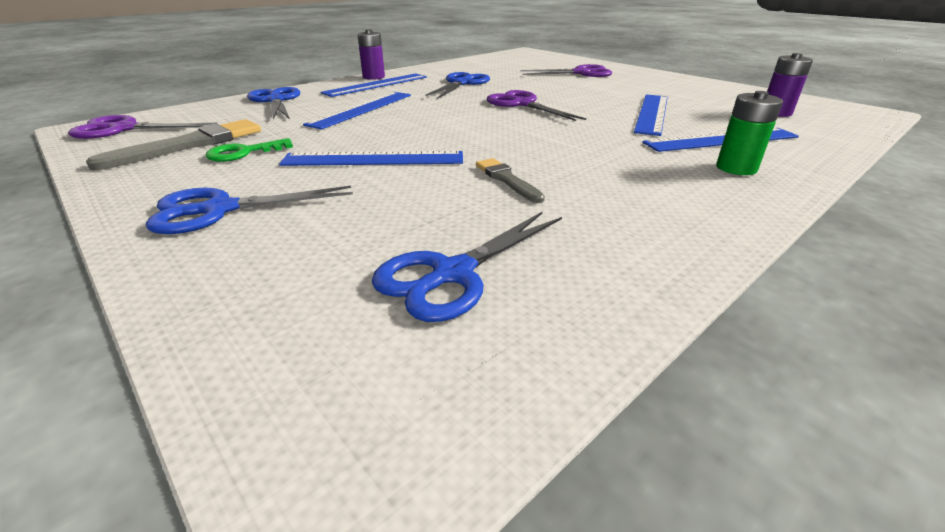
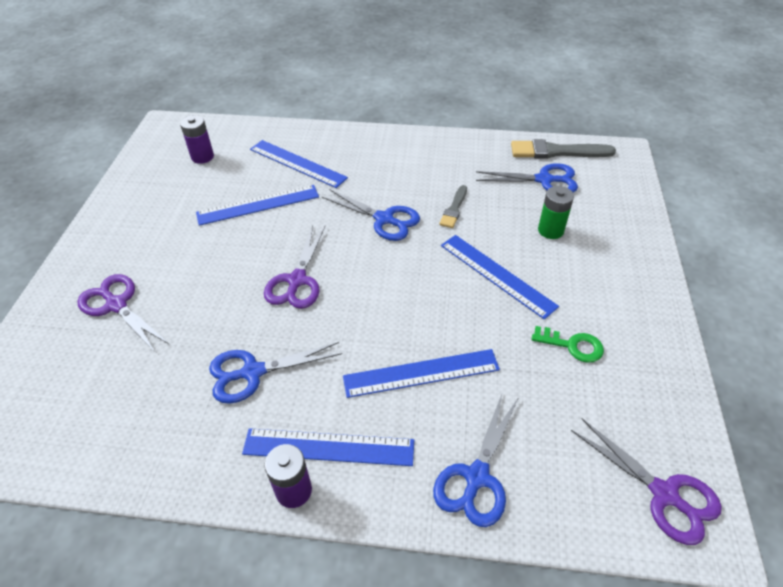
camera: 130 degrees left, 15 degrees up
(190, 145) = (607, 394): grey brush -> grey brush (556, 152)
(219, 210) = (614, 277): blue scissors -> blue scissors (384, 219)
(736, 168) = (346, 149): green battery -> green battery (550, 230)

